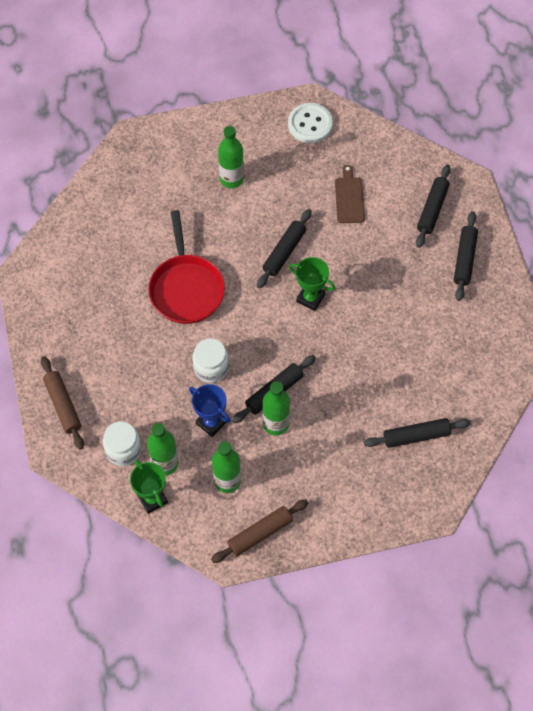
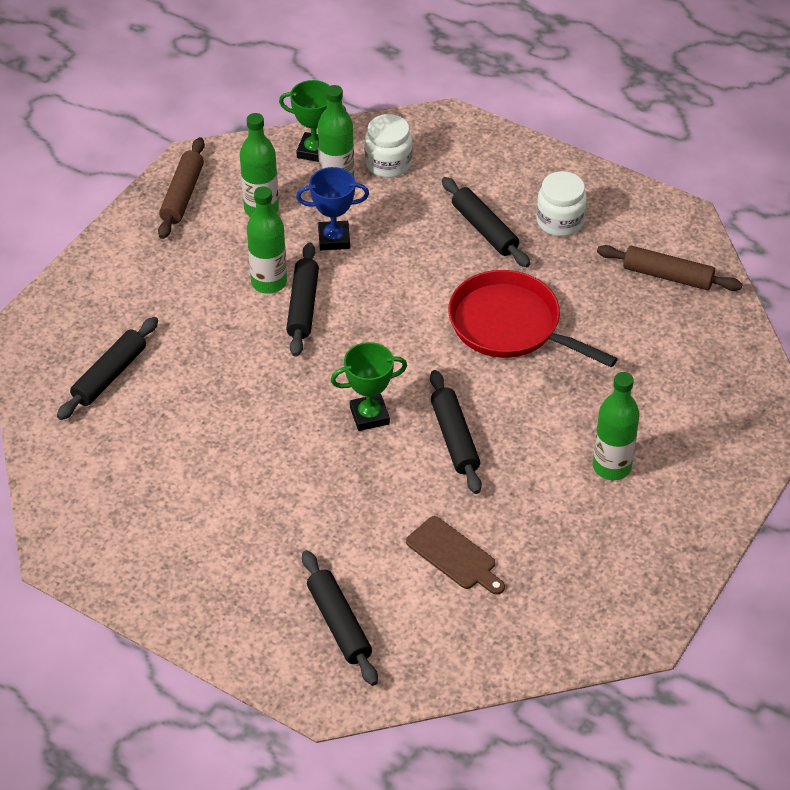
camera: 135 degrees right, 15 degrees down
(63, 405) = (490, 154): brown rolling pin -> brown rolling pin (667, 276)
(211, 368) = (392, 279): white jar -> white jar (560, 221)
(310, 124) = (608, 606): white button -> none
(464, 259) = (237, 595): black rolling pin -> black rolling pin (485, 229)

